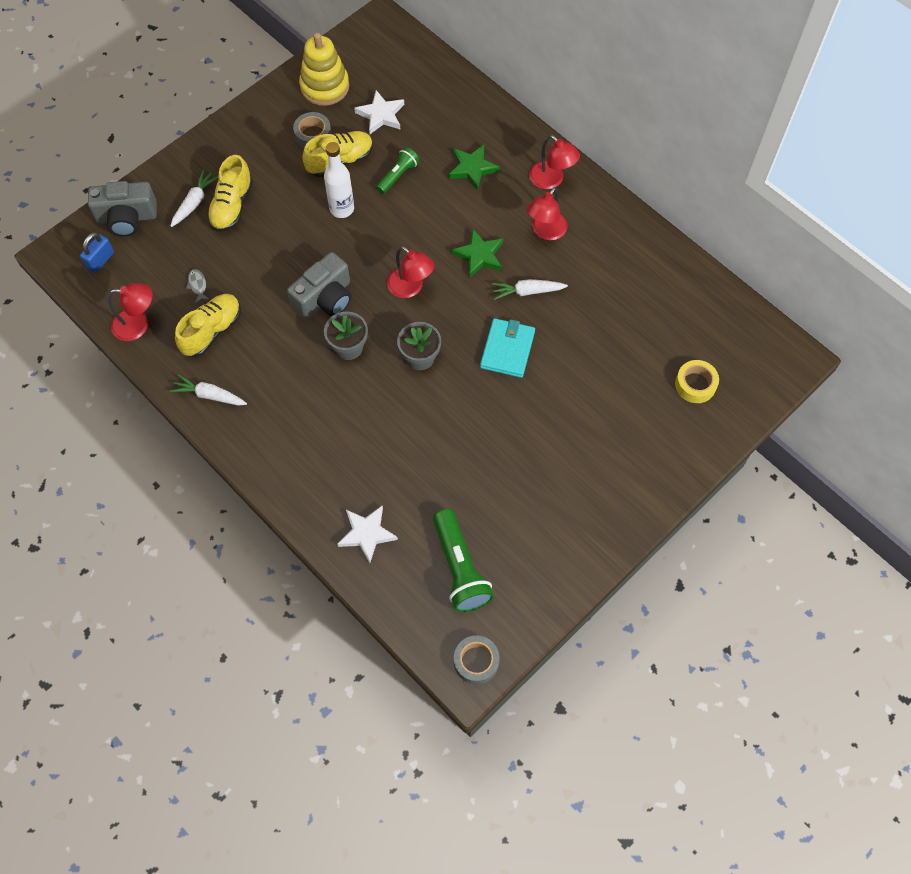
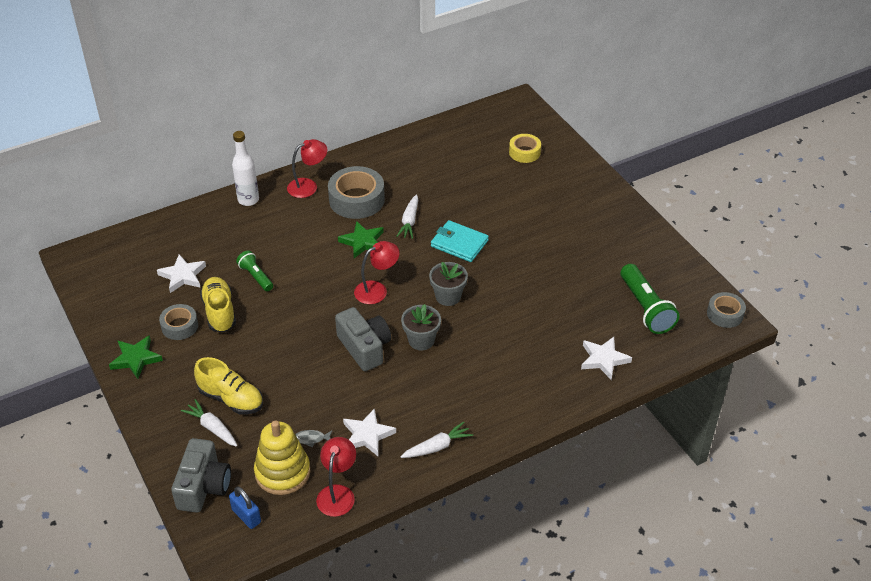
camera: 75 degrees left, 20 degrees down
(210, 395) = (437, 447): white carrot -> white carrot turned 150 degrees counterclockwise
(212, 331) = (367, 435): yellow shoe -> white star
(325, 86) = (127, 308): yellow stacking toy -> yellow stacking toy (282, 472)
(342, 209) = (273, 320): white bottle -> white bottle (248, 200)
(460, 568) = (646, 308): green flashlight -> green flashlight turned 75 degrees clockwise
(472, 168) = (272, 229): green star -> green star (136, 359)
(545, 231) = (356, 200): red lamp -> grey tape

